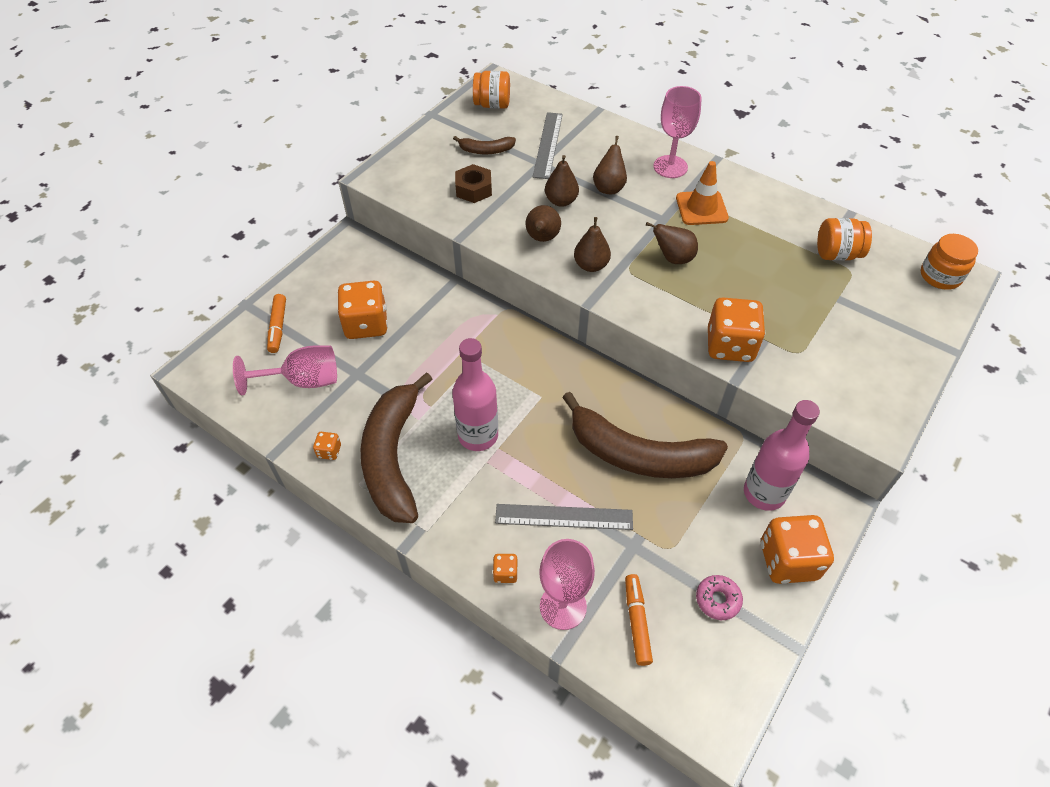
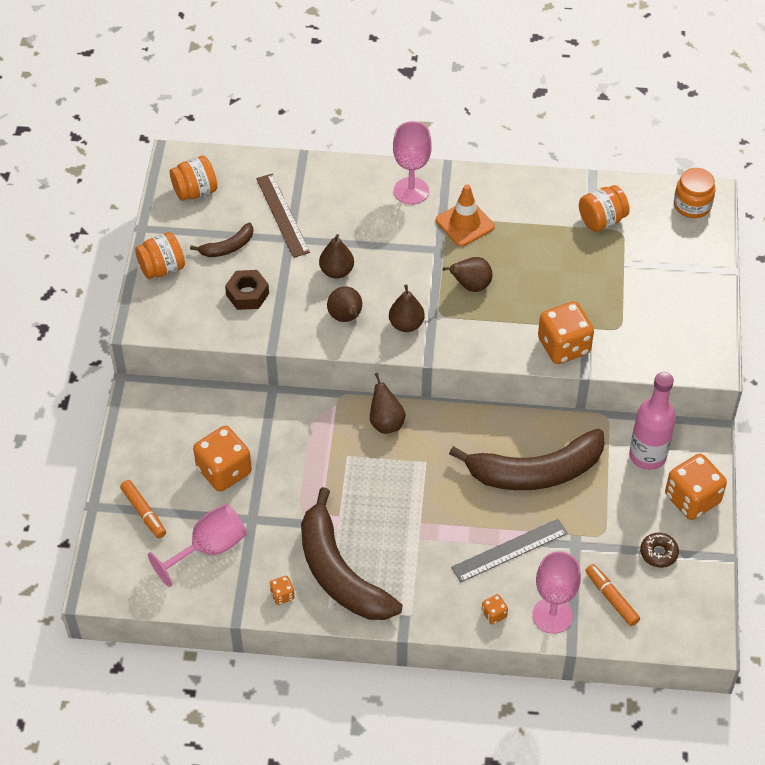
camera: 30 degrees left, 0 degrees up
(423, 146) = (162, 268): none -> orange jar
(478, 435) = (397, 520): pink bottle -> none
(548, 145) = (282, 215): grey ruler -> brown ruler
(609, 188) = (370, 238): brown pear -> brown pear (386, 422)
(717, 600) = (658, 553): pink donut -> brown donut

